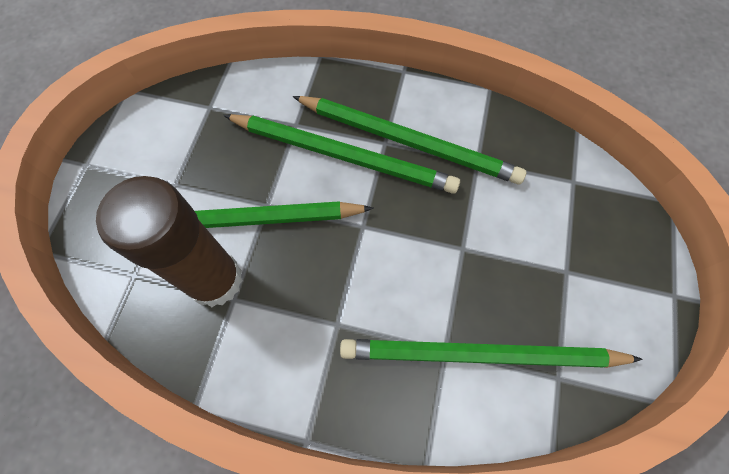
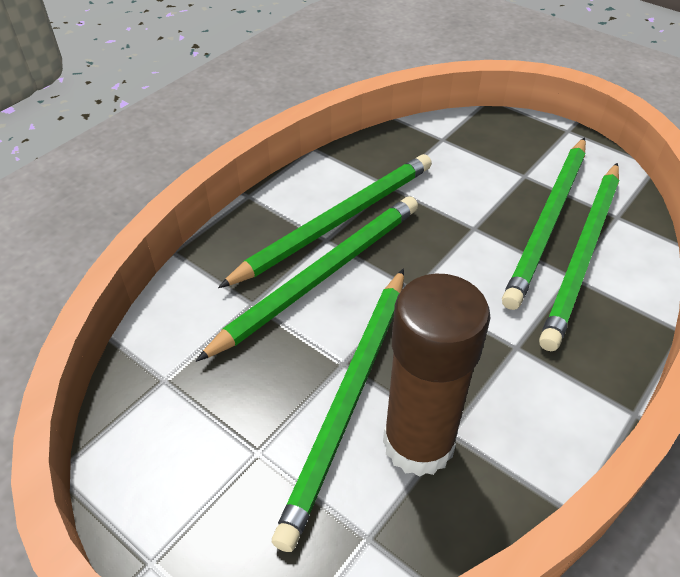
camera: 65 degrees left, 20 degrees down
(508, 311) = (548, 222): none -> green pencil

